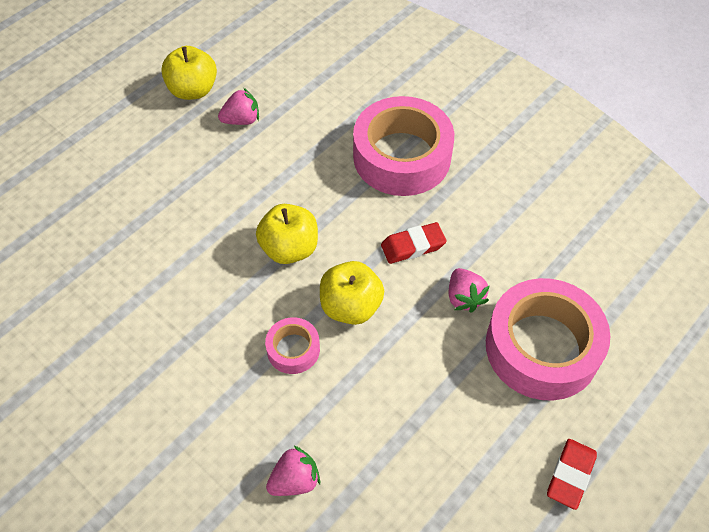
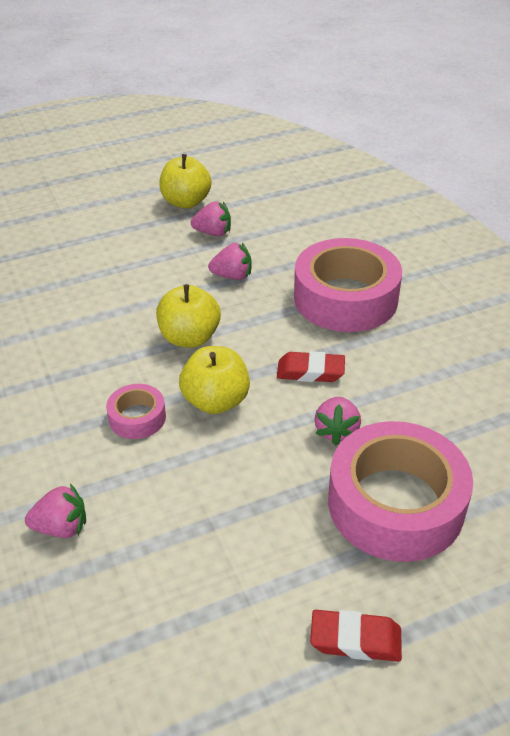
camera: 25 degrees right, 15 degrees down
(289, 165) = (232, 276): none -> pink strawberry
(570, 475) = (355, 639): red eraser -> red eraser turned 45 degrees clockwise

